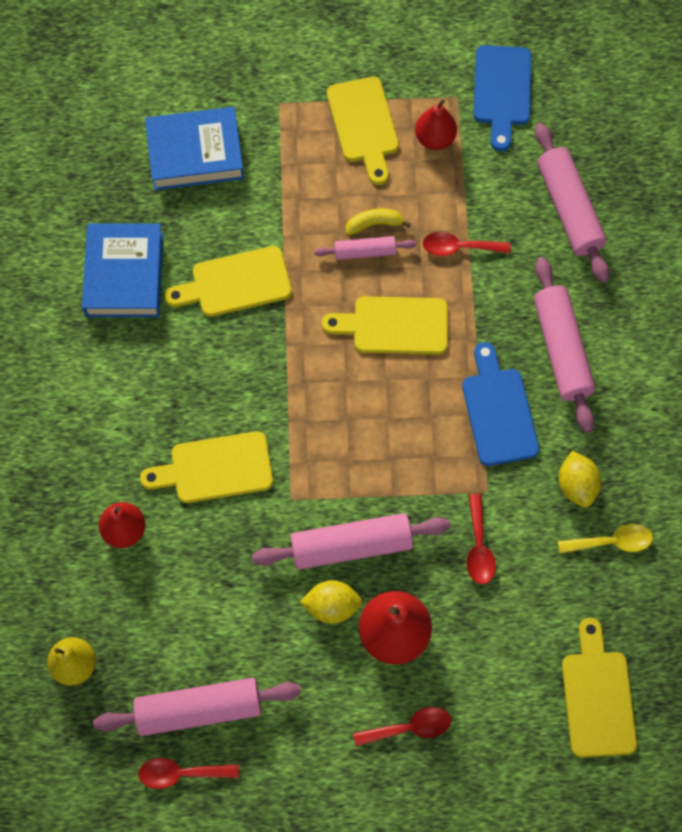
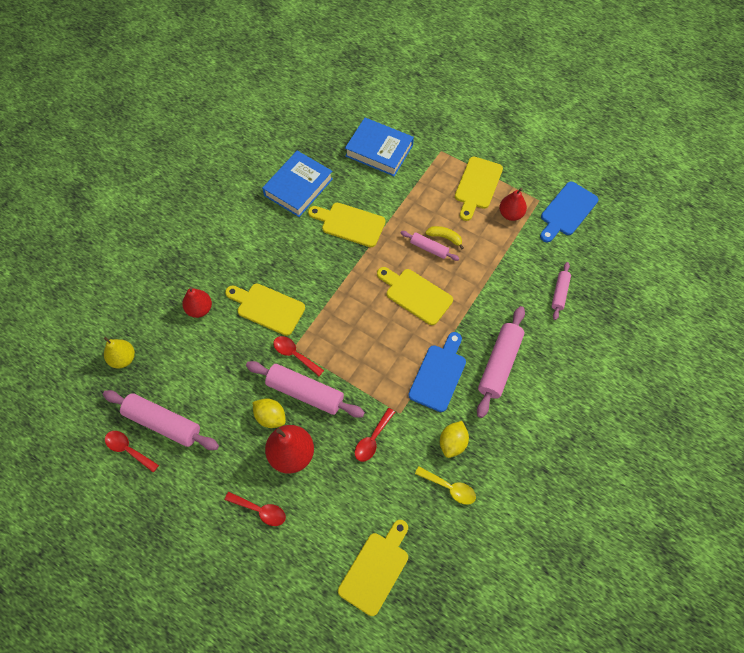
camera: 35 degrees right, 5 degrees down
(459, 247) = (482, 276): red spoon -> red spoon (295, 354)
(568, 209) = (559, 293): pink rolling pin -> pink rolling pin, size x0.55

